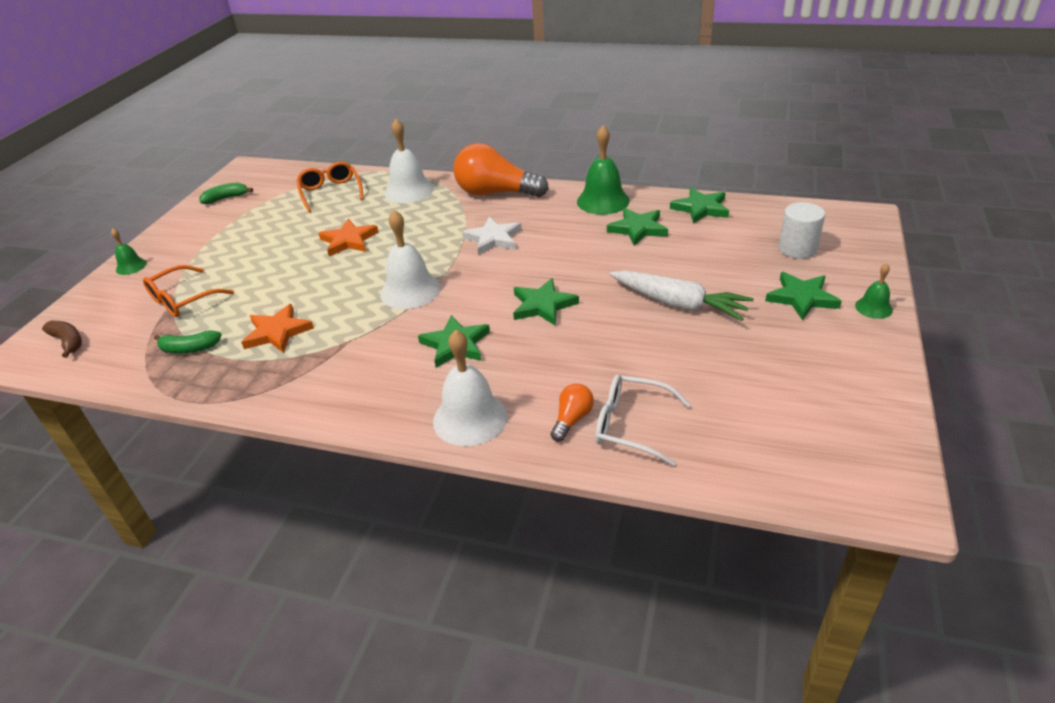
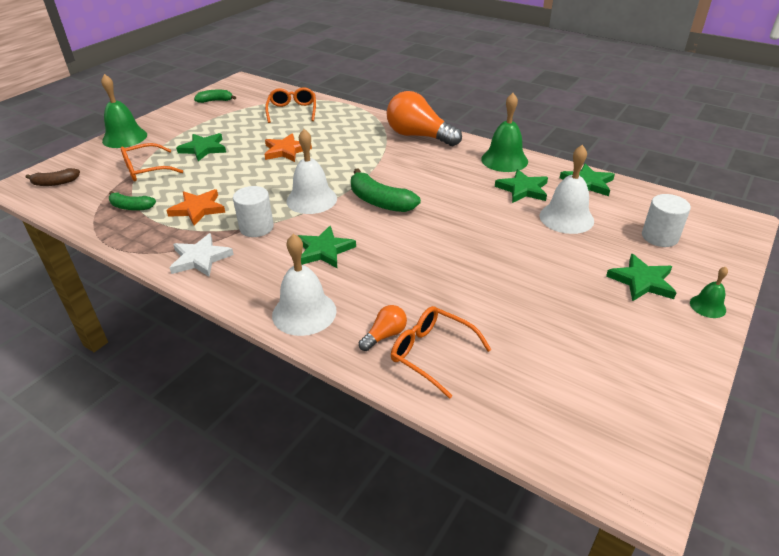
camera: 15 degrees right, 0 degrees up
(68, 342) = (55, 183): brown banana -> brown banana turned 105 degrees clockwise
(131, 266) = (125, 137): green bell -> green bell, size x1.90
(362, 337) = (256, 227): none -> white cylinder
(409, 190) = (352, 121): white bell -> white bell (566, 218)
(490, 276) = (379, 202): none -> green banana
(493, 239) = (398, 172): white star -> white star (200, 258)
(543, 305) = (410, 235): green star -> green star (203, 149)
(631, 425) = (432, 354): white glasses -> orange glasses
(678, 304) = (525, 260): white carrot -> none

